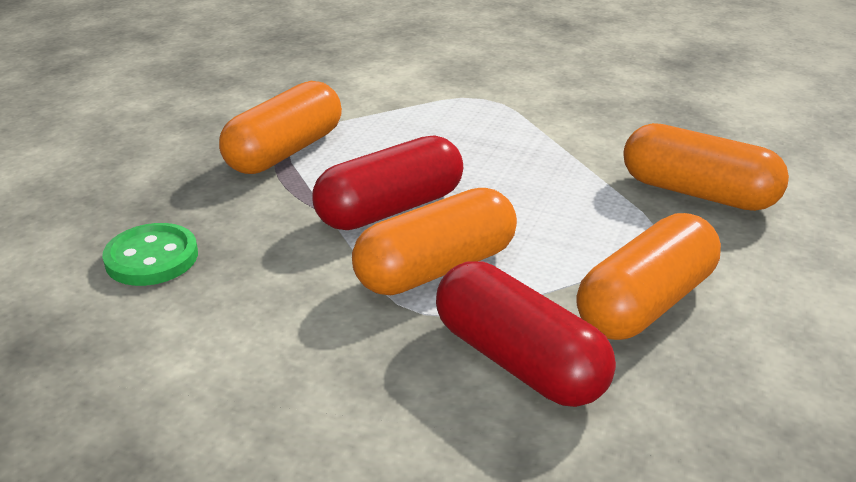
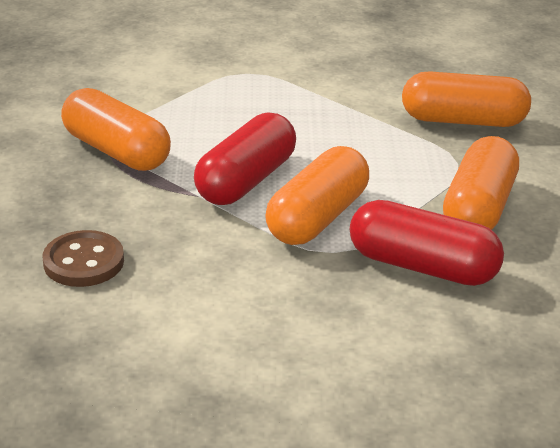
camera: 25 degrees left, 0 degrees up
(152, 258) = (84, 262): green button -> brown button
(285, 151) = (116, 151): orange capsule -> orange capsule turned 60 degrees counterclockwise

